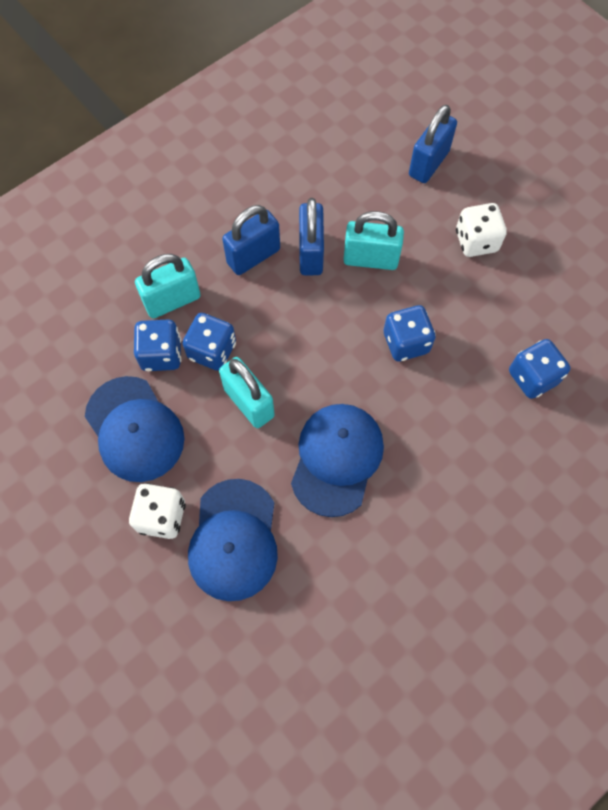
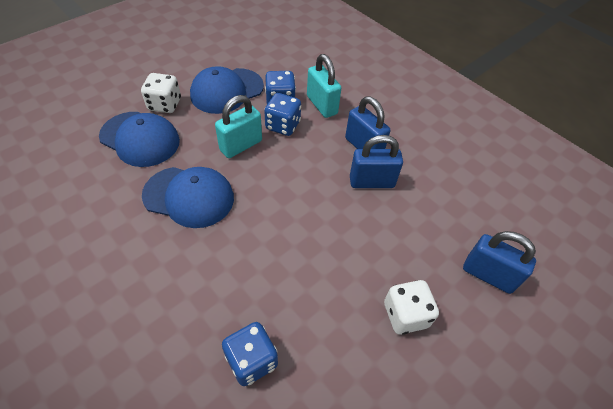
camera: 85 degrees right, 15 degrees down
(234, 539) = (140, 139): blue cap -> blue cap turned 150 degrees counterclockwise
(370, 259) = (371, 223): turquoise padlock -> none
(406, 342) = (290, 248): blue dice -> none

